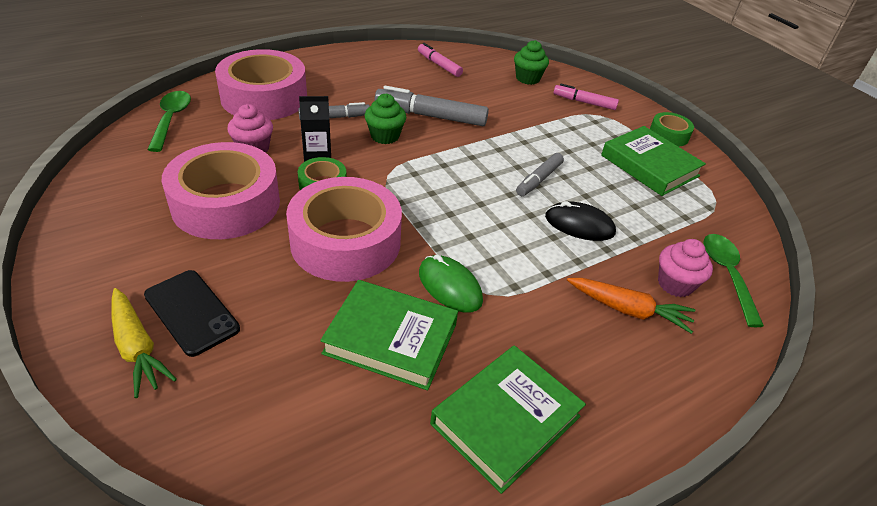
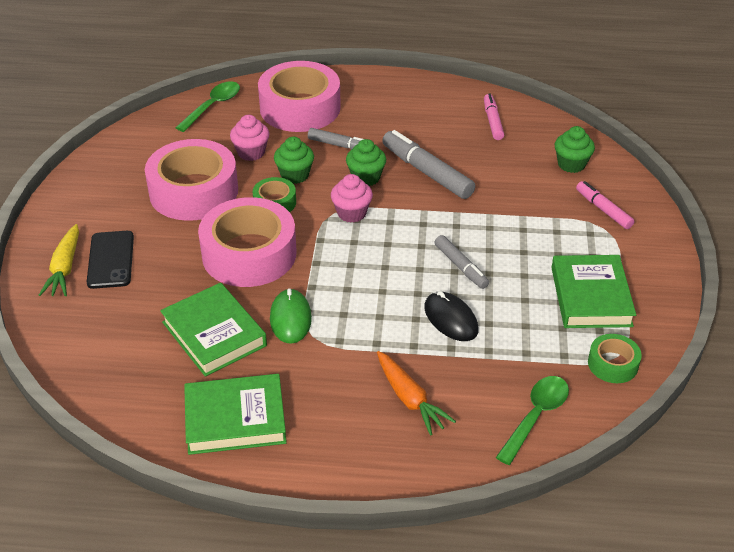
camera: 40 degrees right, 0 degrees up
(317, 154) = (295, 175): black carton -> green cupcake
(538, 179) = (461, 267): grey marker -> grey marker turned 105 degrees counterclockwise
(668, 135) = (656, 276): green tape -> green tape (613, 364)
(675, 284) = (476, 400): pink cupcake -> pink cupcake (351, 213)

